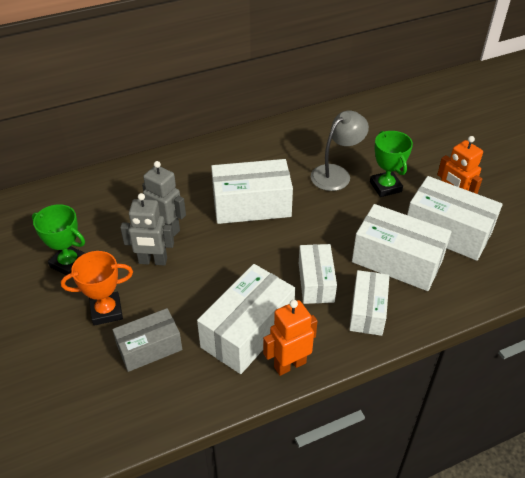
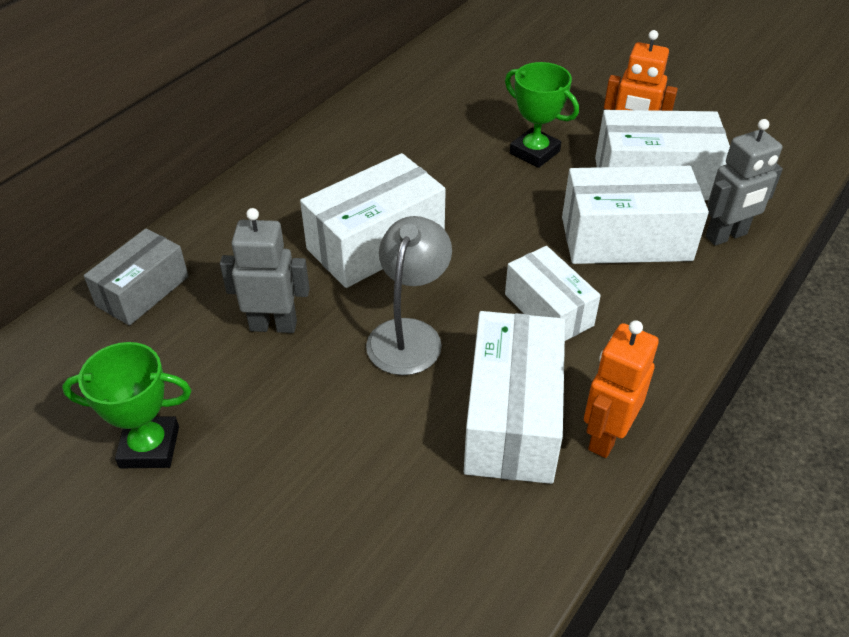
camera: 30 degrees left, 0 degrees up
(106, 311) = (274, 492): orange trophy -> none
(149, 348) = (388, 513): grey box -> grey box (142, 291)
(153, 261) = (289, 382): grey robot -> grey robot (726, 236)
(336, 173) = (458, 158): grey lamp -> grey lamp (409, 334)
(367, 311) = (644, 318): white box -> none

